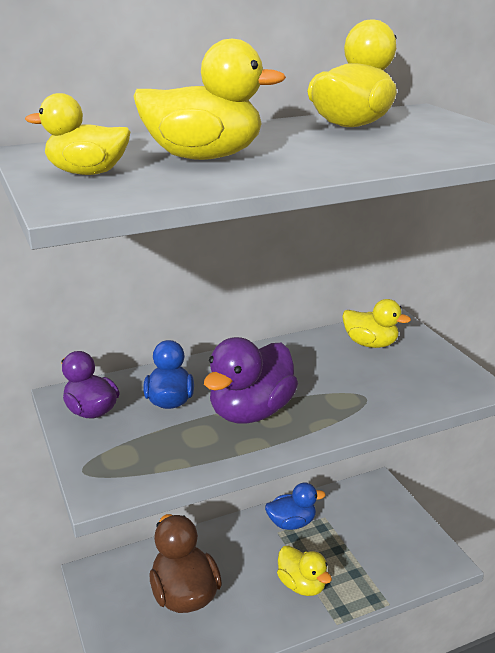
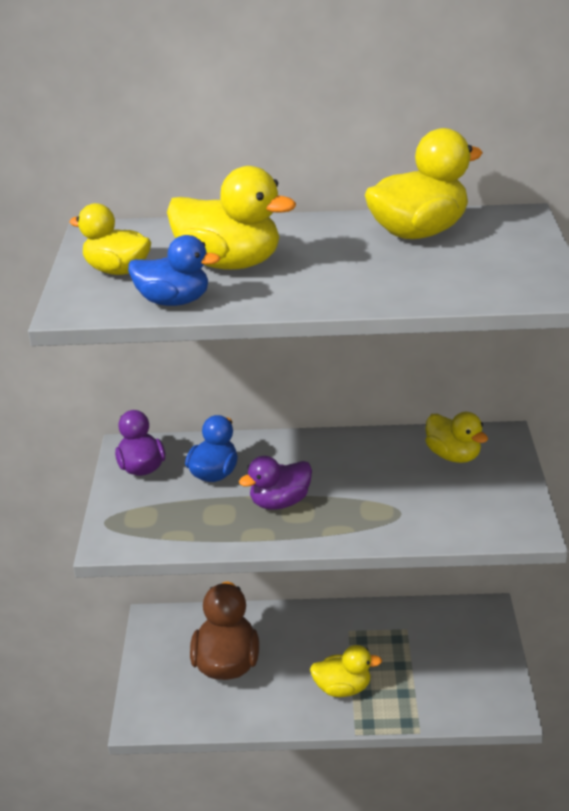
camera: 25 degrees right, 5 degrees up
(251, 412) = (280, 502): purple duck -> purple duck, size x0.65
(291, 523) = (368, 625): blue duck -> blue duck (174, 301)
(302, 585) = (343, 688): yellow duck -> yellow duck turned 75 degrees counterclockwise

